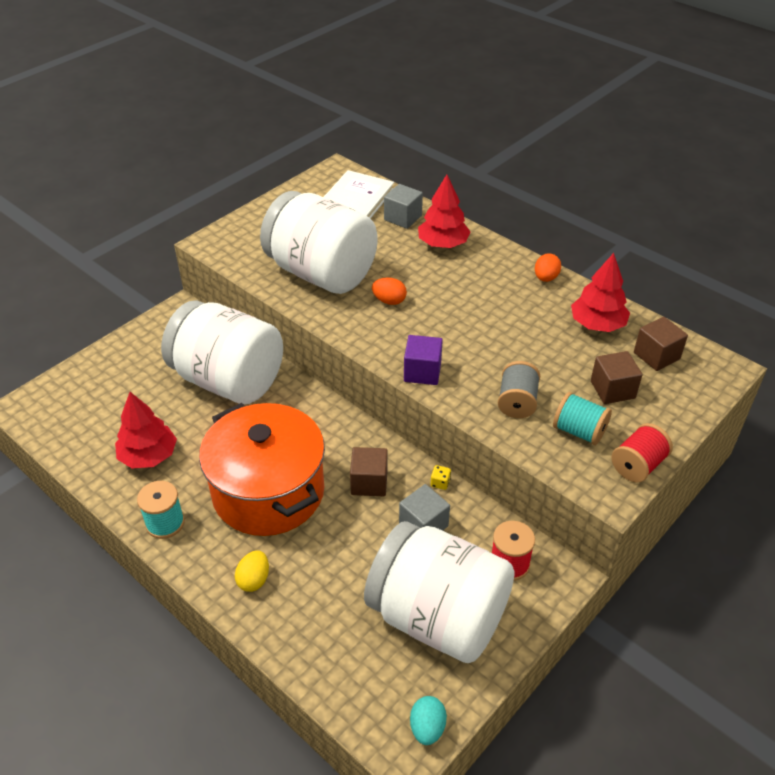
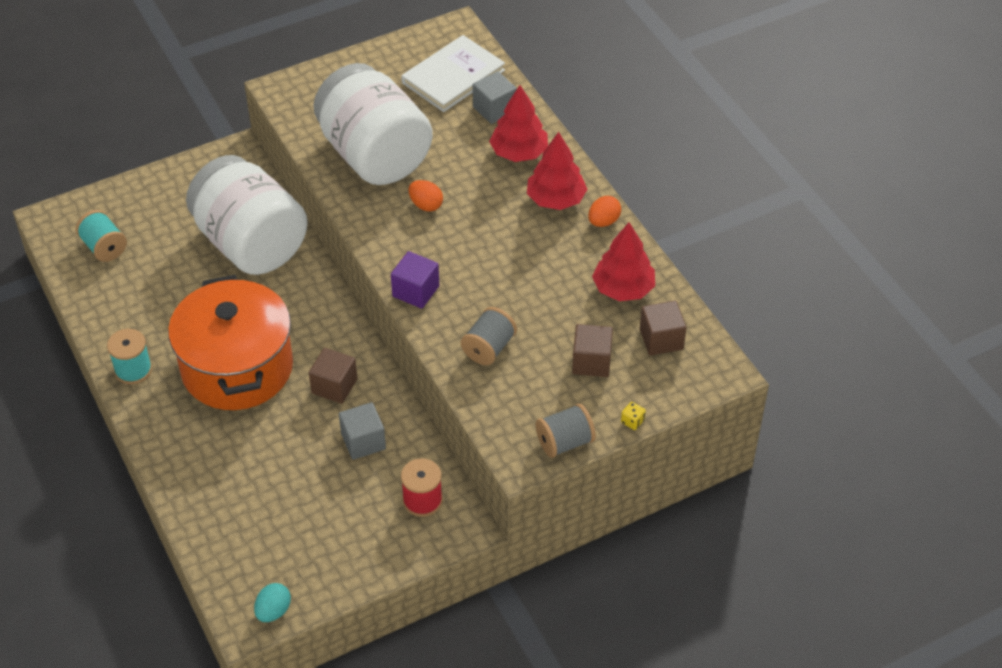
camera: 20 degrees right, 5 degrees up
(148, 456) = (144, 301): red tree -> red tree (556, 199)
(254, 580) = (188, 444): yellow egg -> none
(438, 617) = (331, 526): white jar -> none
(440, 483) = (401, 406): yellow dice -> yellow dice (632, 421)
(579, 431) = (530, 394): turquoise spool -> turquoise spool (104, 247)
(637, 465) = (564, 442): red spool -> grey spool

